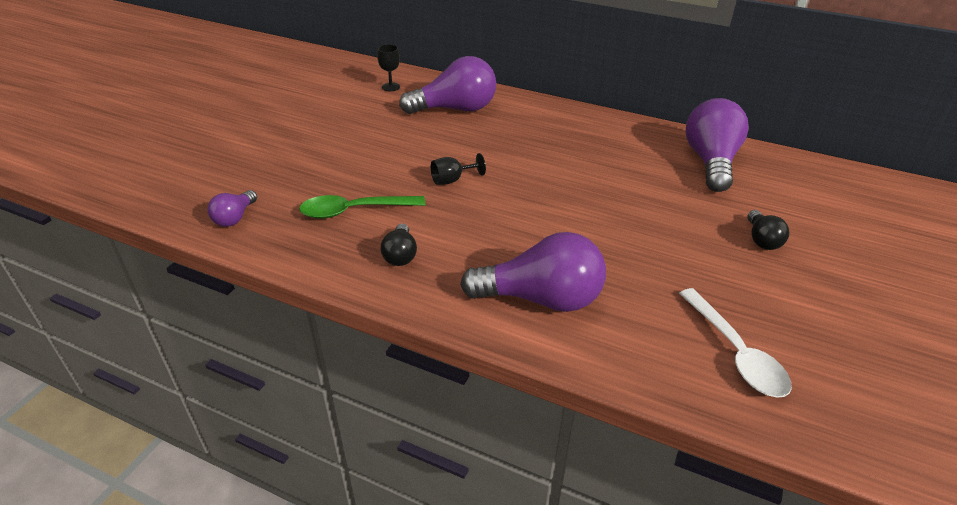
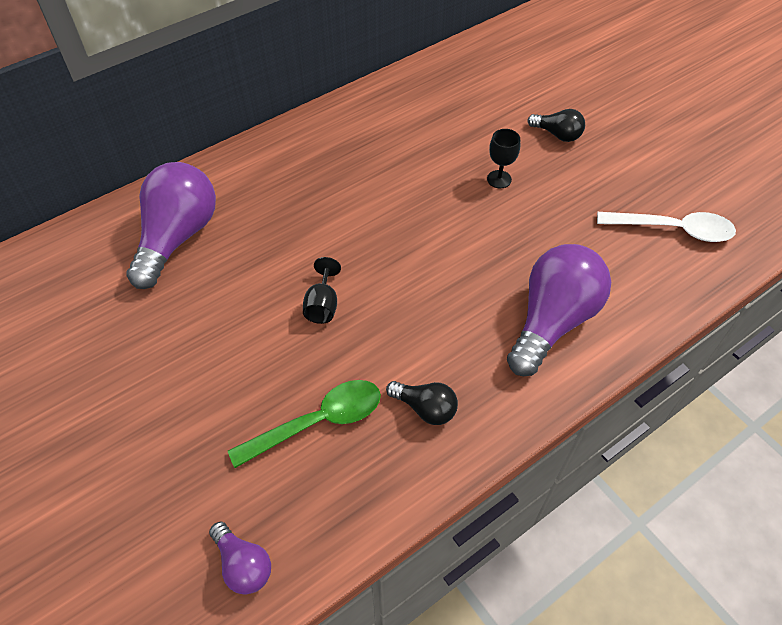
camera: 60 degrees left, 15 degrees up
(355, 211) = (317, 422): green spoon -> green spoon turned 135 degrees counterclockwise
(391, 87) = (63, 278): black goblet -> black goblet (499, 179)
(710, 162) = (434, 98): purple light bulb -> none

